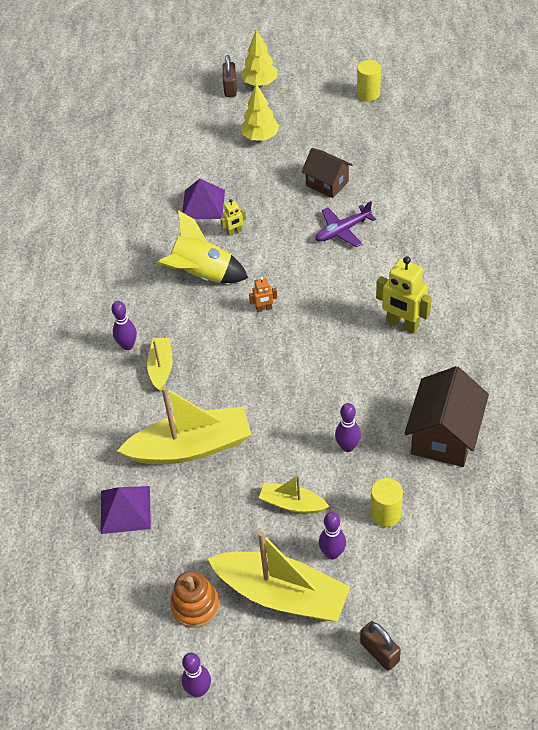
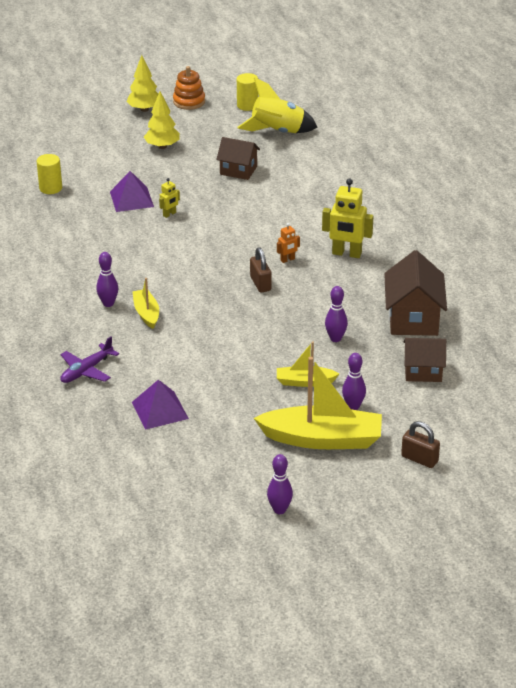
camera: 20 degrees left, 15 degrees down
(191, 447) = (199, 361): yellow boat -> none
(195, 605) = (251, 459): orange stacking toy -> orange stacking toy (189, 102)
(202, 275) = (154, 247): yellow rocket -> yellow rocket (277, 132)
(230, 88) = (118, 116): brown padlock -> brown padlock (260, 283)
(264, 309) = (221, 261): orange robot -> orange robot (287, 260)
(342, 231) = (266, 200): purple plane -> purple plane (86, 370)
(385, 514) = (386, 375): yellow cylinder -> yellow cylinder (50, 188)
(428, 518) = (423, 372): none -> brown house

